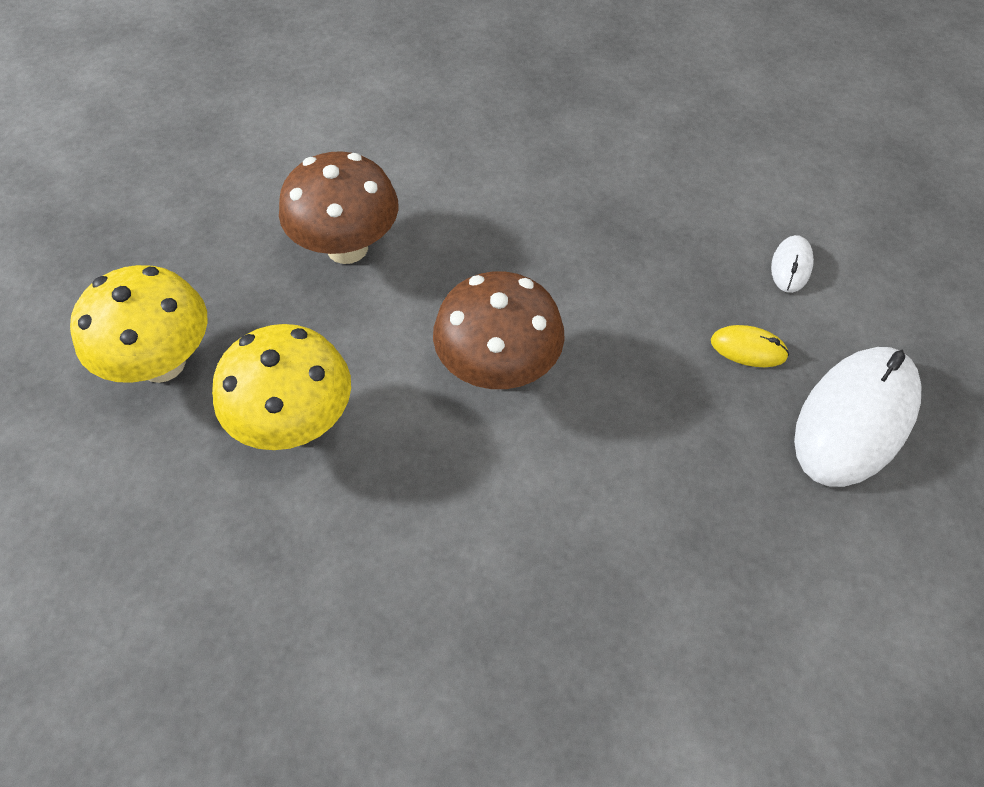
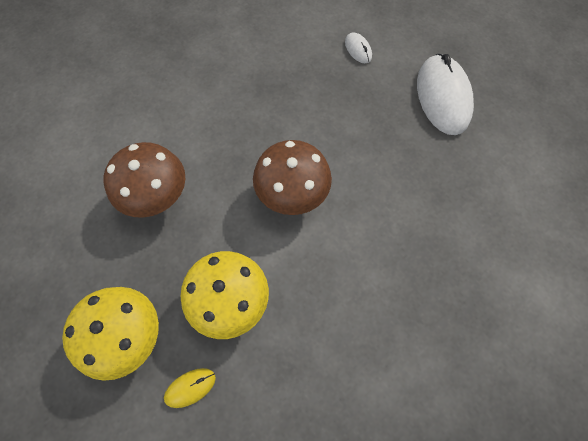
camera: 45 degrees left, 10 degrees up
(748, 349) = (378, 100): yellow mouse -> yellow mouse (190, 387)

